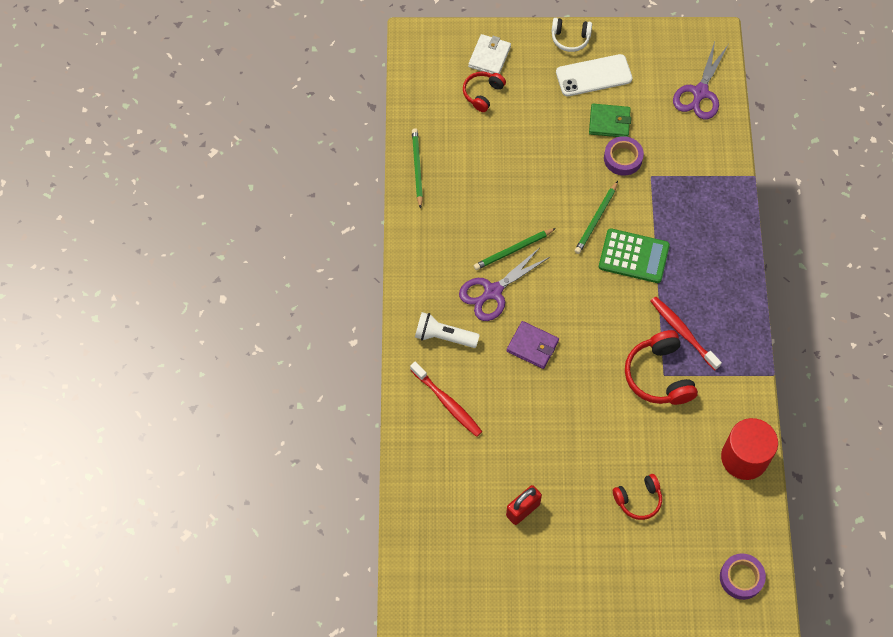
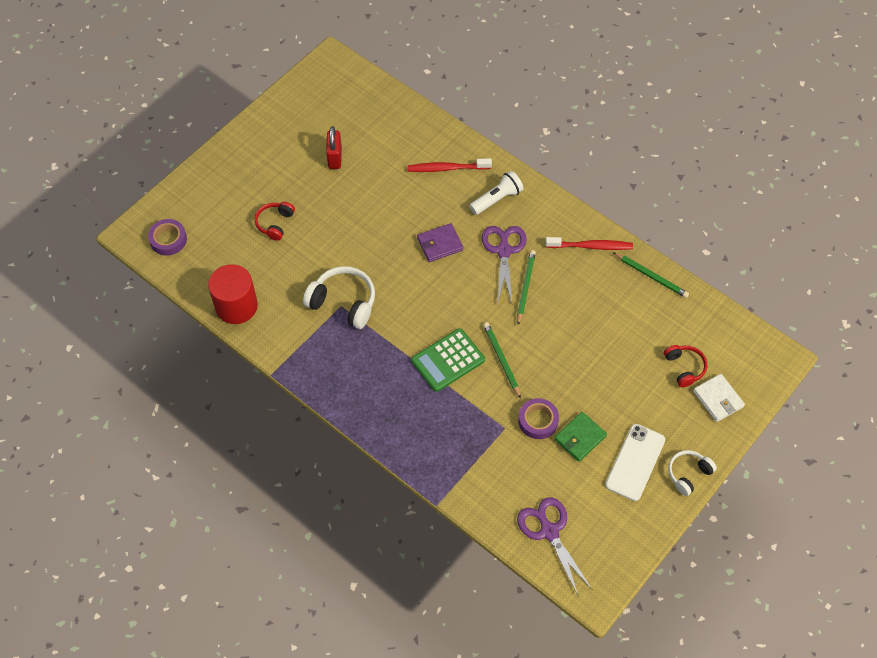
camera: 130 degrees right, 5 degrees down
(659, 375) = (343, 302): red headphones -> white headphones
(683, 332) = (359, 343): red toothbrush -> red toothbrush (591, 246)

